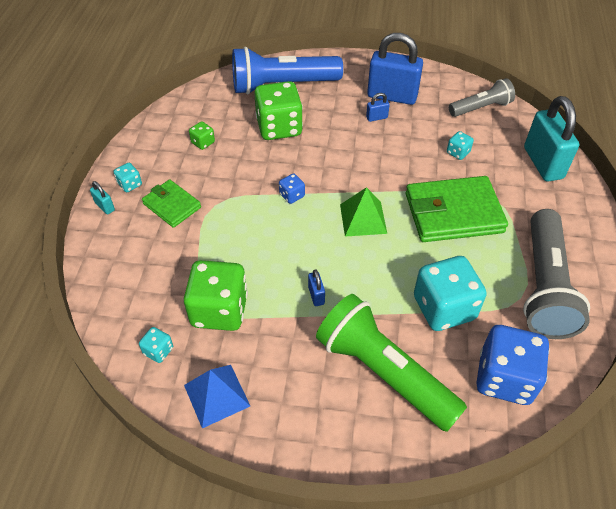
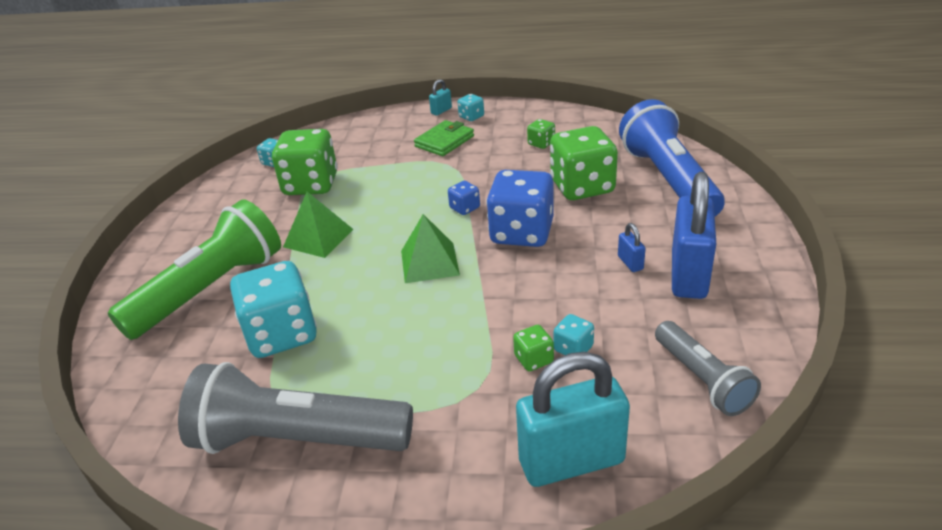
camera: 90 degrees right, 15 degrees down
(216, 395) = (221, 195): blue pyramid -> none
(316, 295) = (318, 238): blue padlock -> green pyramid
(453, 213) = (442, 343): green wallet -> none
(467, 170) = (534, 359): none -> green dice
(504, 378) = (168, 387): blue dice -> blue dice (522, 233)

